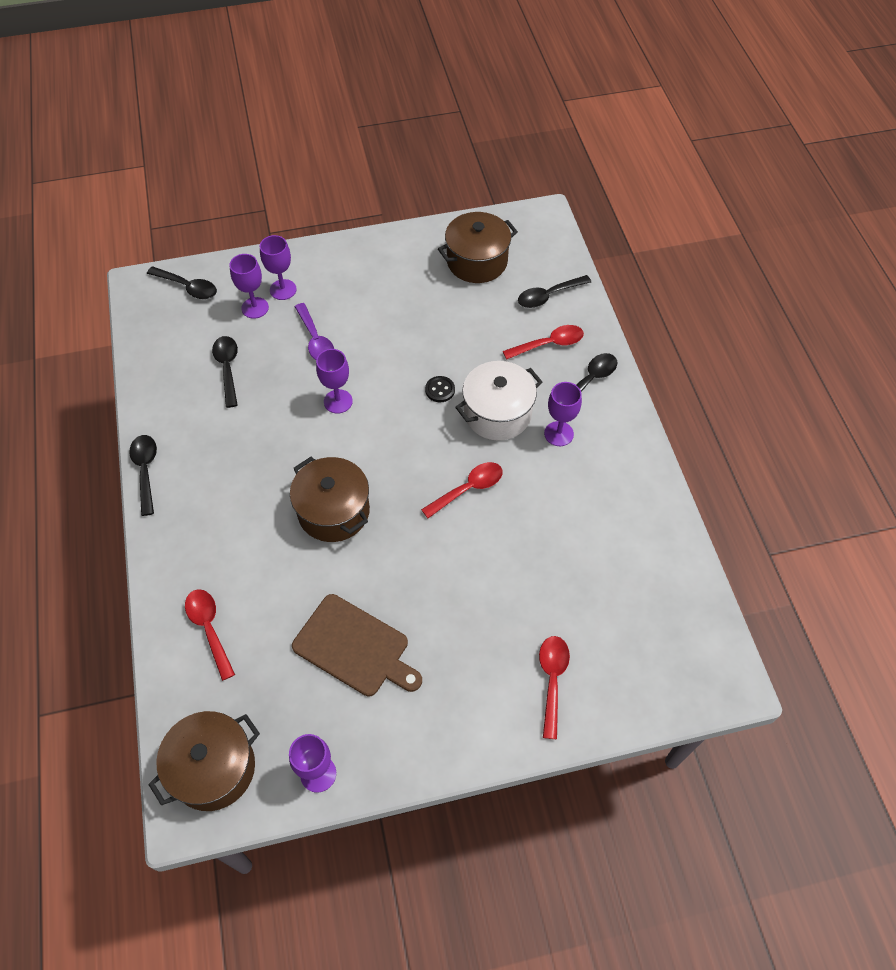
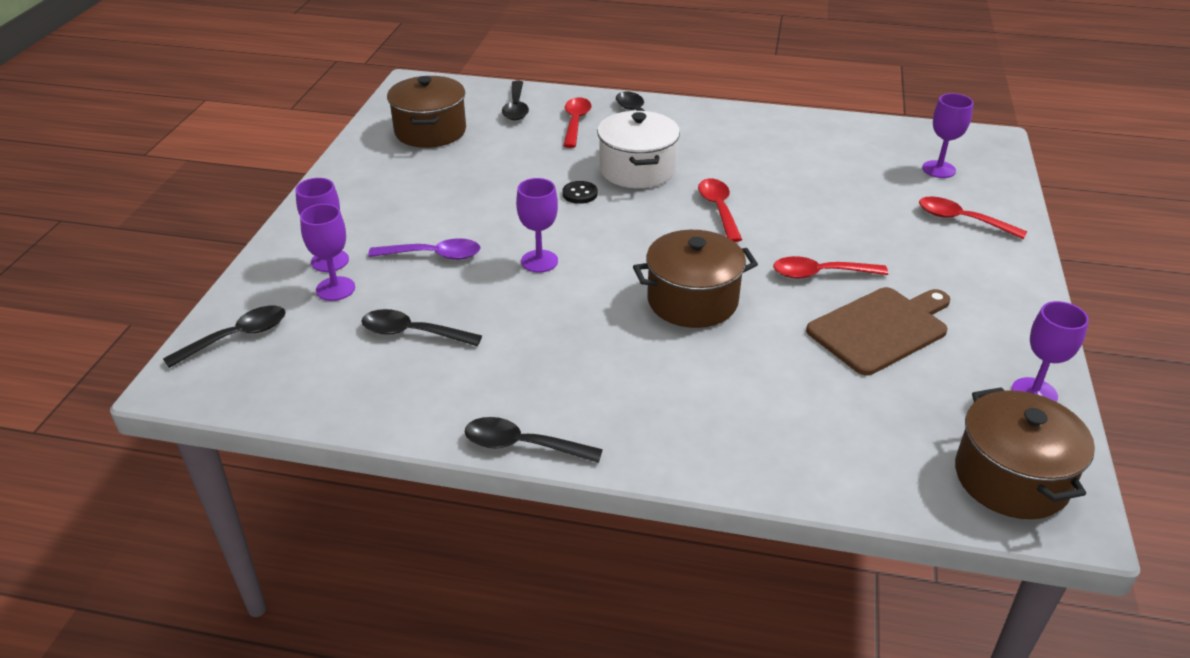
camera: 65 degrees left, 20 degrees down
(209, 628) = (809, 438): red spoon -> red spoon (820, 274)
(559, 434) = (687, 145): purple goblet -> purple goblet (938, 169)

